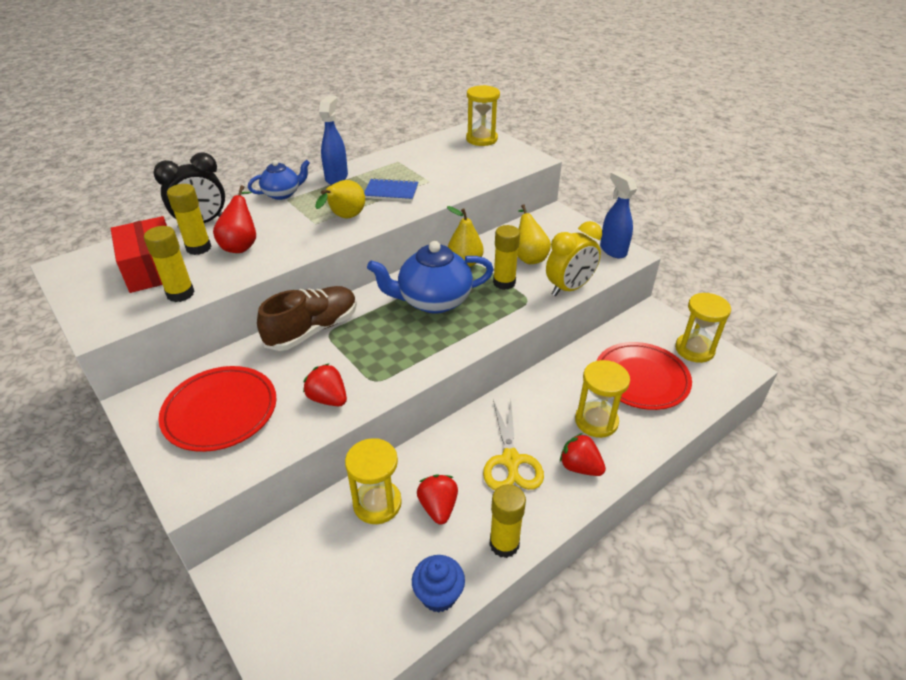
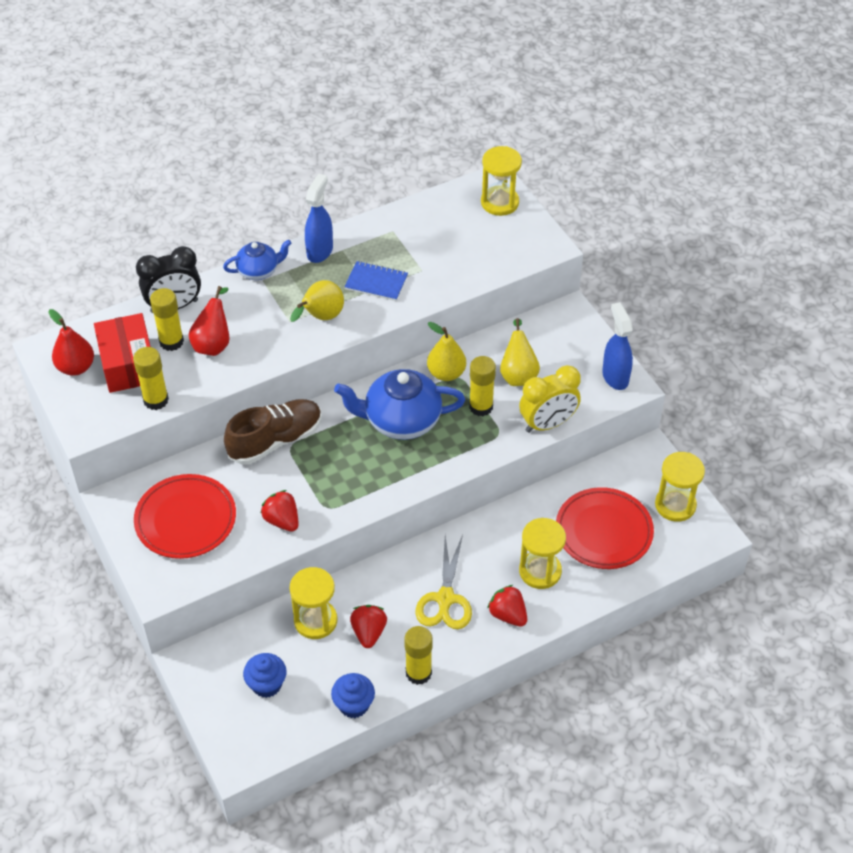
camera: 10 degrees right, 10 degrees up
(95, 277) = (76, 367): none -> red pear
(330, 587) = (266, 685): none -> blue cupcake

